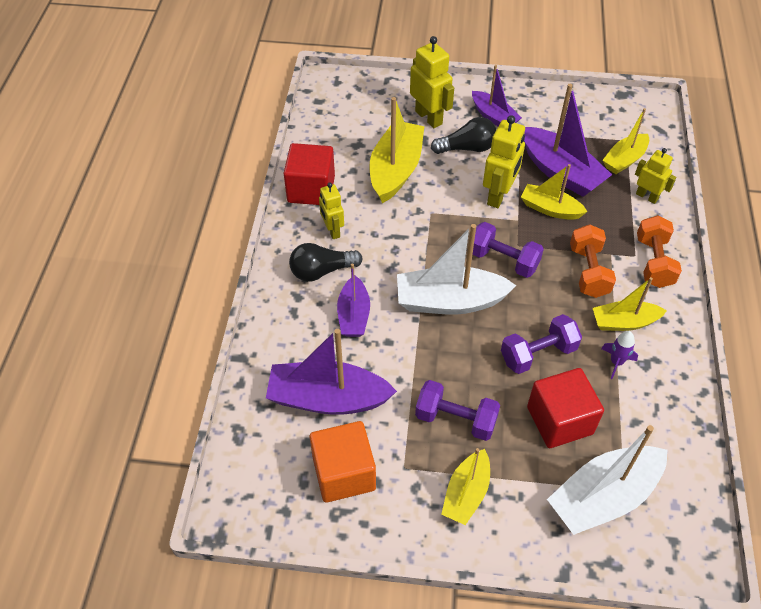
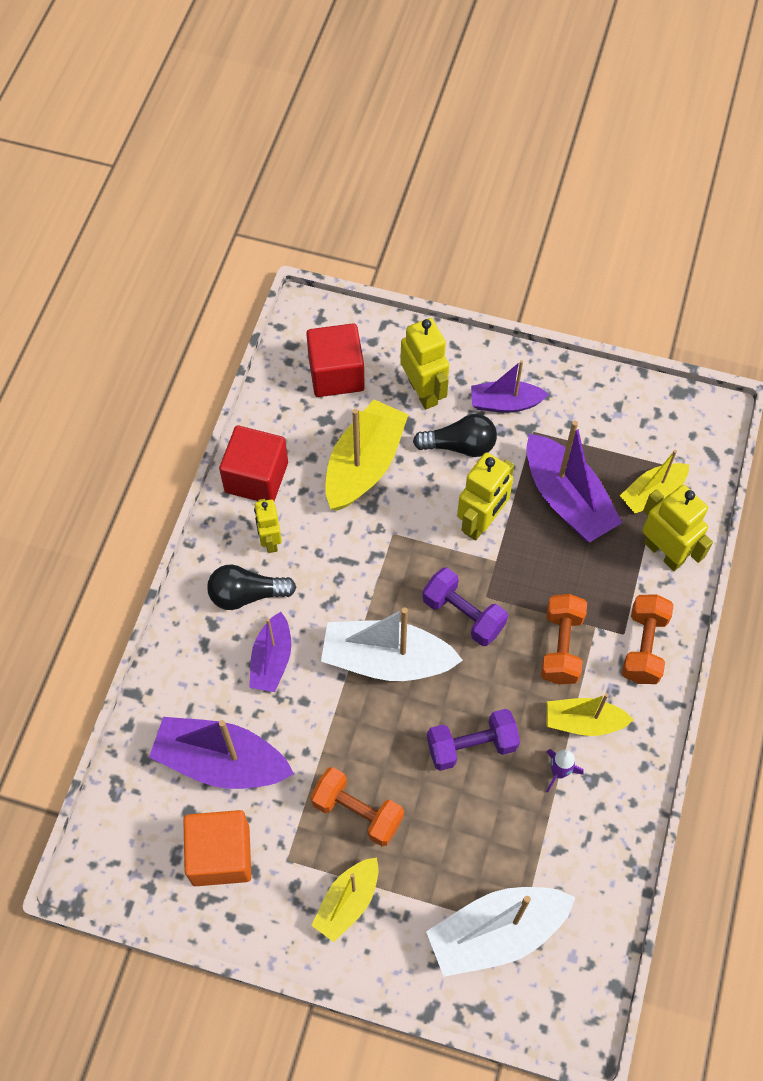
camera: 10 degrees right, 10 degrees up
(455, 419) = (357, 812): purple dumbbell -> orange dumbbell
(494, 117) = (505, 403): purple boat -> purple boat turned 120 degrees clockwise
(550, 209) = (539, 551): yellow boat -> none
(559, 420) = (473, 833): red cube -> red cube (336, 374)
(647, 196) = (664, 552): yellow robot -> yellow robot, size x1.58

